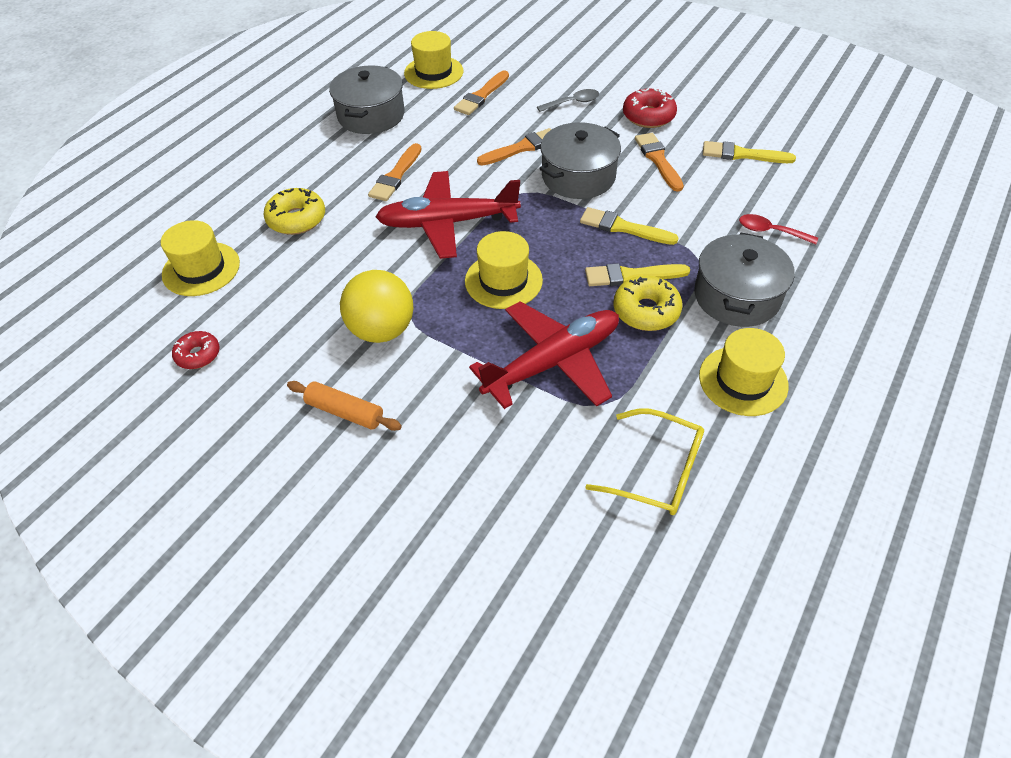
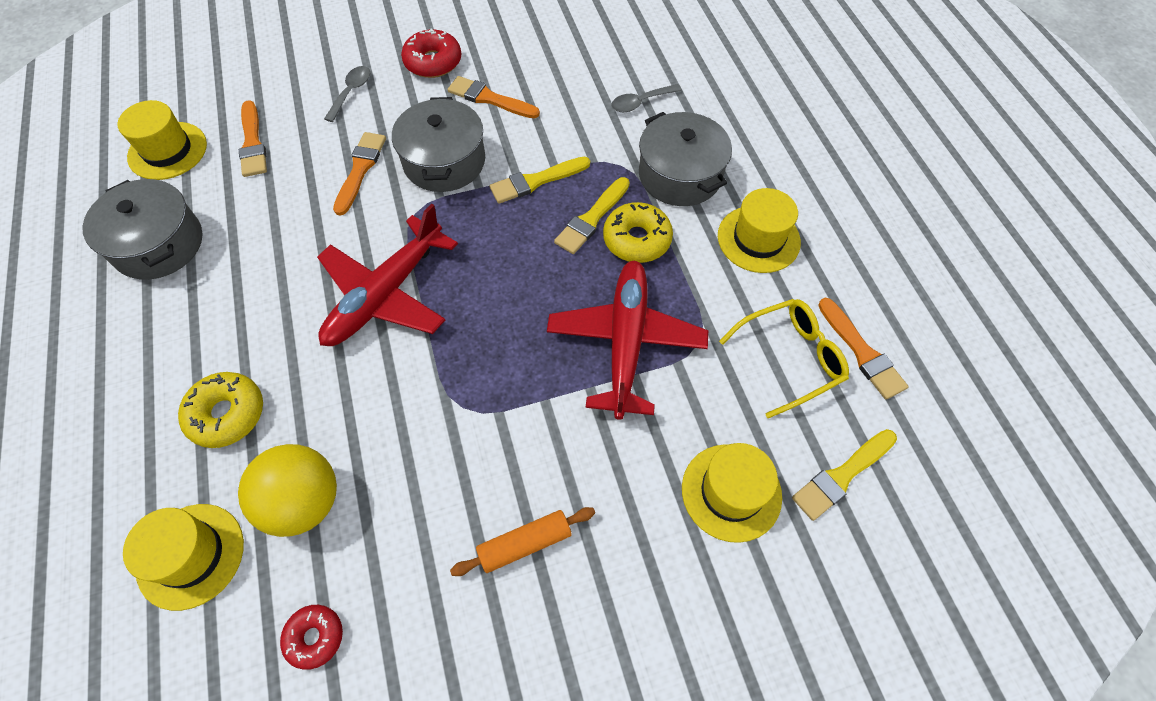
camera: 50 degrees left, 10 degrees up
(382, 330) = (459, 443): yellow ball -> yellow ball (304, 502)
(396, 176) = (273, 287): orange brush -> orange brush (862, 352)
(503, 280) = (502, 307): yellow hat -> yellow hat (731, 492)
(742, 154) = (546, 48): yellow brush -> yellow brush (842, 476)
(770, 231) = (640, 102): red spoon -> grey spoon

